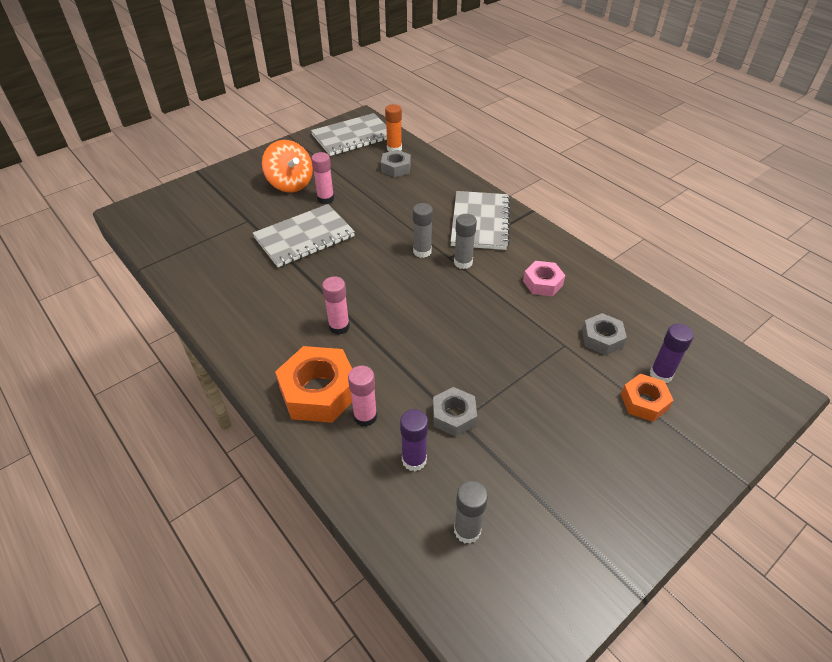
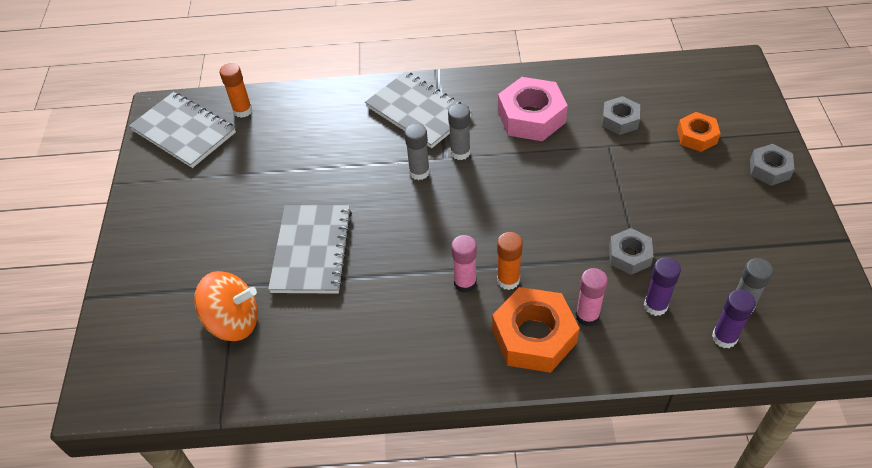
camera: 50 degrees left, 5 degrees up
(290, 184) = (209, 222): orange spinning top -> orange spinning top (233, 321)
(325, 199) = (267, 204): pink glue stick -> none
(353, 137) = (184, 131): grey notebook -> grey notebook turned 60 degrees counterclockwise
(362, 350) = (508, 280): none -> orange glue stick
(396, 168) = (276, 126): grey nut -> grey nut (769, 169)
(542, 283) = (531, 117): pink nut -> pink nut, size x1.73
(661, 374) = (679, 111): purple glue stick -> purple glue stick (724, 337)

